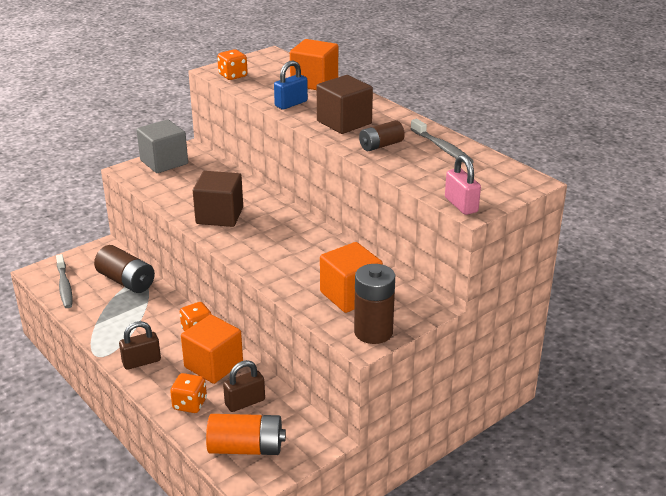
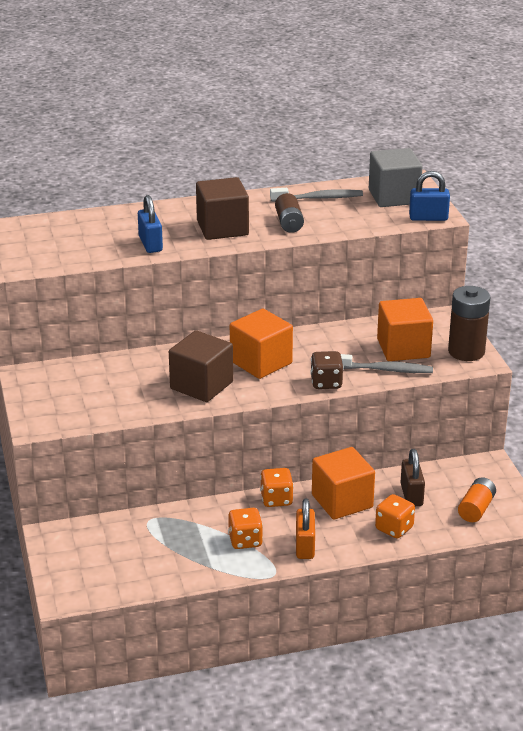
camera: 65 degrees left, 0 degrees up
(64, 286) = (115, 579): grey toothbrush -> grey toothbrush (385, 370)
(126, 281) = (142, 530): brown battery -> none
(141, 362) = (305, 546): brown padlock -> orange padlock
(164, 162) = (42, 397): grey cube -> grey cube (394, 197)
(233, 76) = (40, 260): orange dice -> orange dice (245, 540)
(246, 448) = (476, 509): orange battery -> orange battery, size x0.65
(262, 269) = (326, 383): none -> brown dice
(314, 82) = (109, 221): orange cube -> orange cube (261, 362)
(461, 205) = (428, 218): pink padlock -> blue padlock

